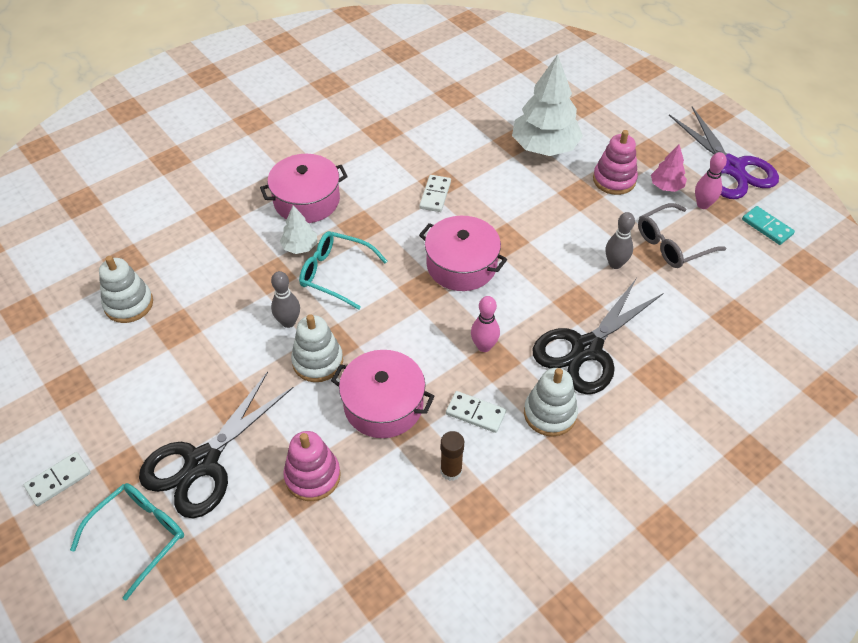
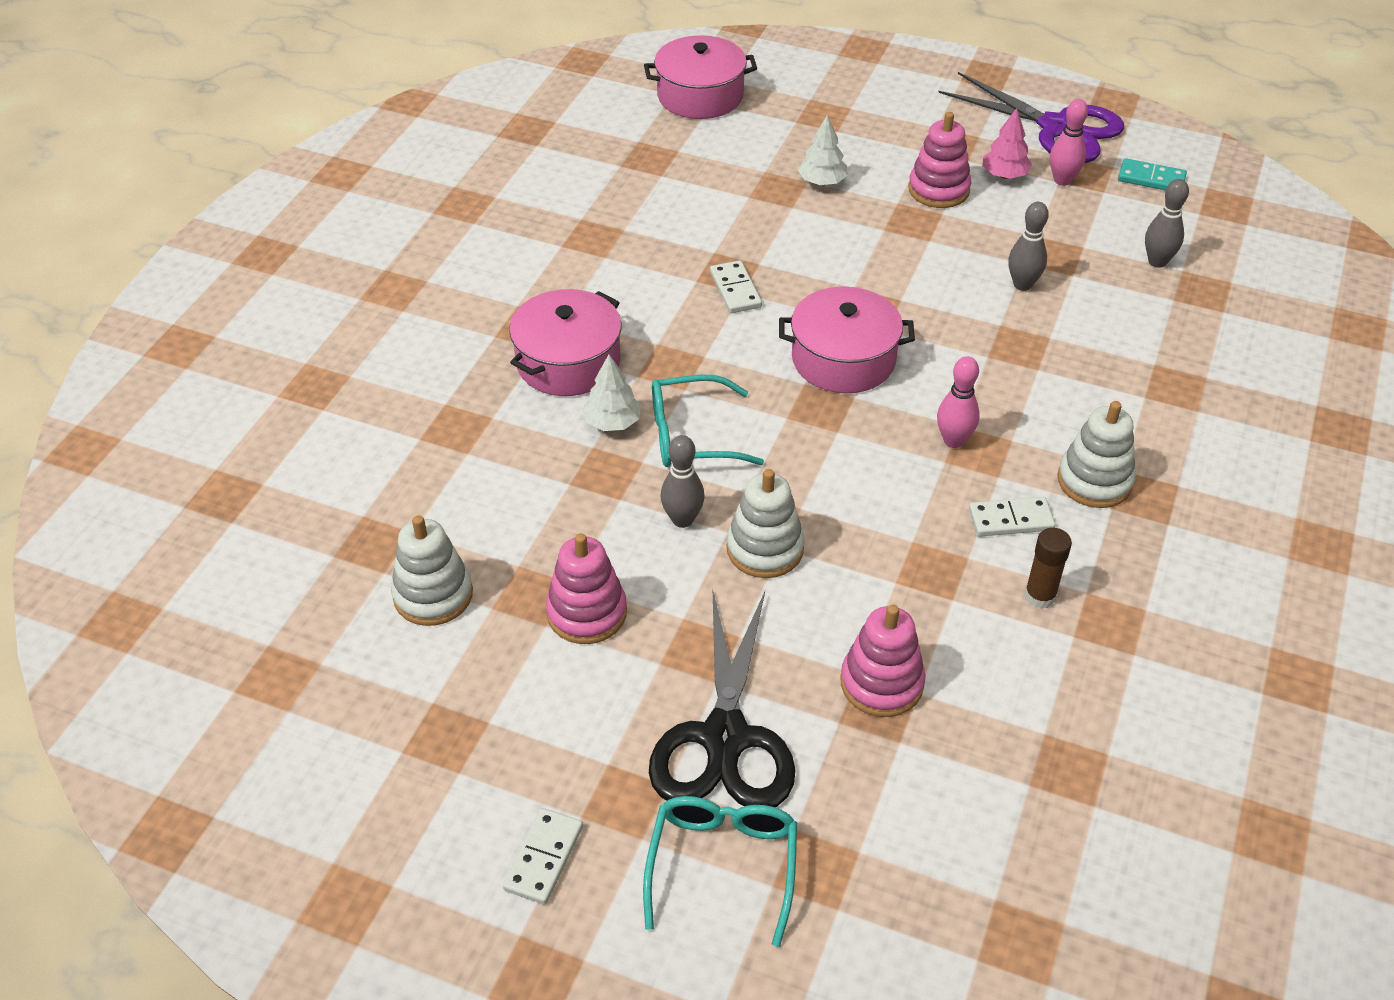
camera: 30 degrees left, 5 degrees down
(194, 352) = (587, 613): none -> pink stacking toy
(383, 405) = (893, 561): pink pot -> pink pot (700, 96)
(544, 147) = (822, 182): white tree -> white tree, size x0.49
(586, 349) = (1073, 392): black scissors -> none
(672, 244) = (1066, 237): grey glasses -> none
(721, 285) = (1157, 261): none -> grey bowling pin

